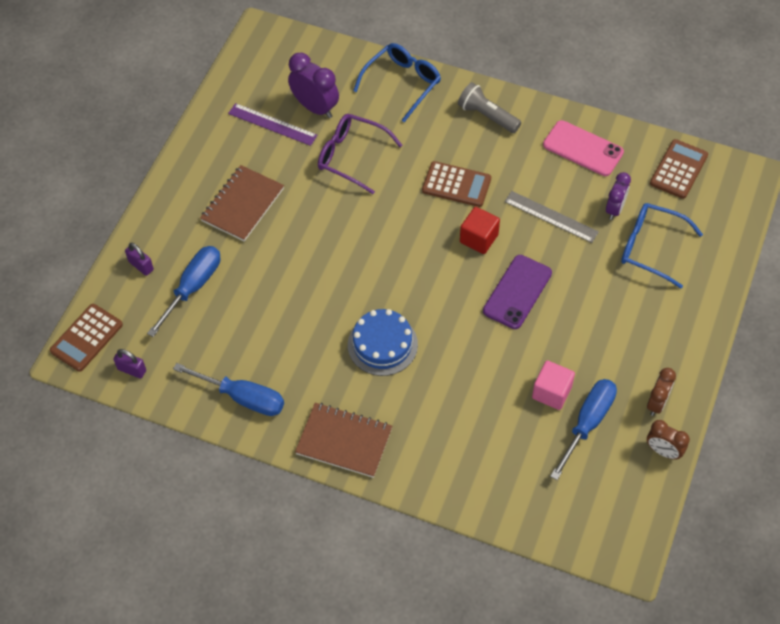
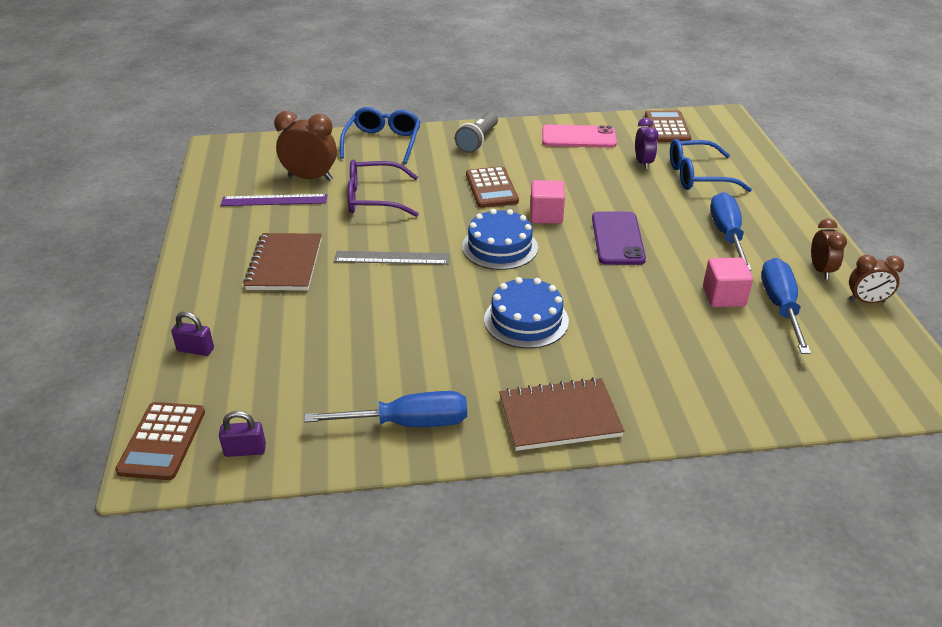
camera: 30 degrees left, 20 degrees down
(193, 287) = (274, 347): blue screwdriver -> blue screwdriver (727, 235)
(315, 107) = (310, 178): purple clock -> brown clock
(415, 258) = (499, 247): none -> blue cake
(456, 185) = (491, 188): brown calculator -> brown calculator turned 90 degrees clockwise
(479, 238) = (546, 215): red cube -> pink cube
(487, 116) = (478, 141): grey flashlight -> grey flashlight turned 75 degrees counterclockwise
(551, 216) = (595, 183): grey ruler -> grey ruler (392, 258)

